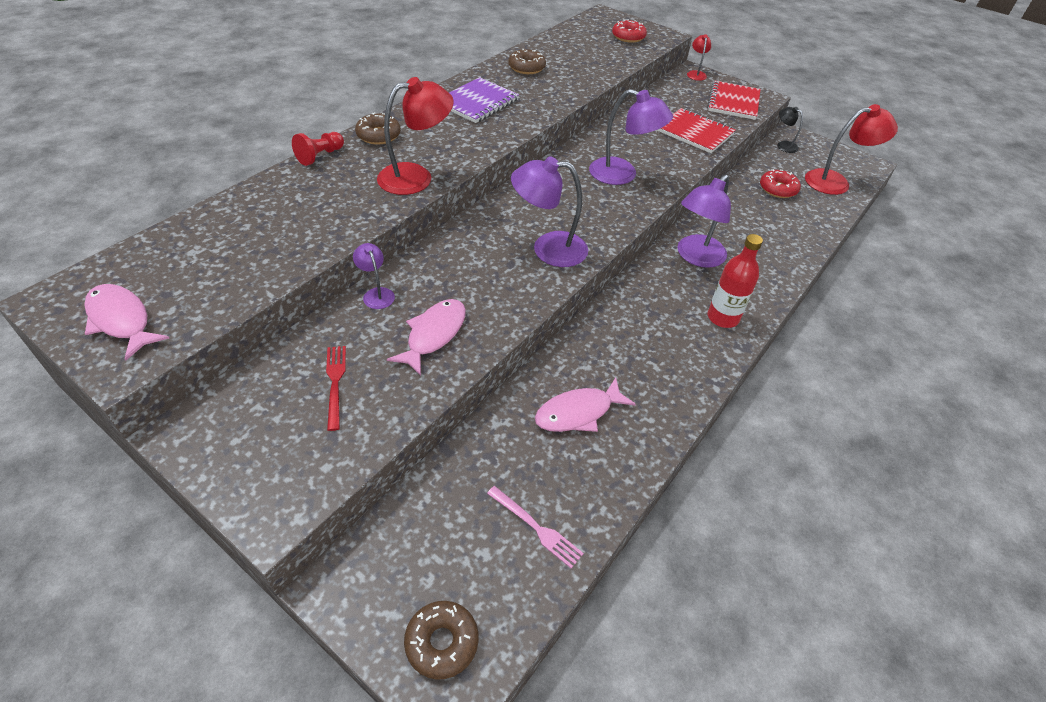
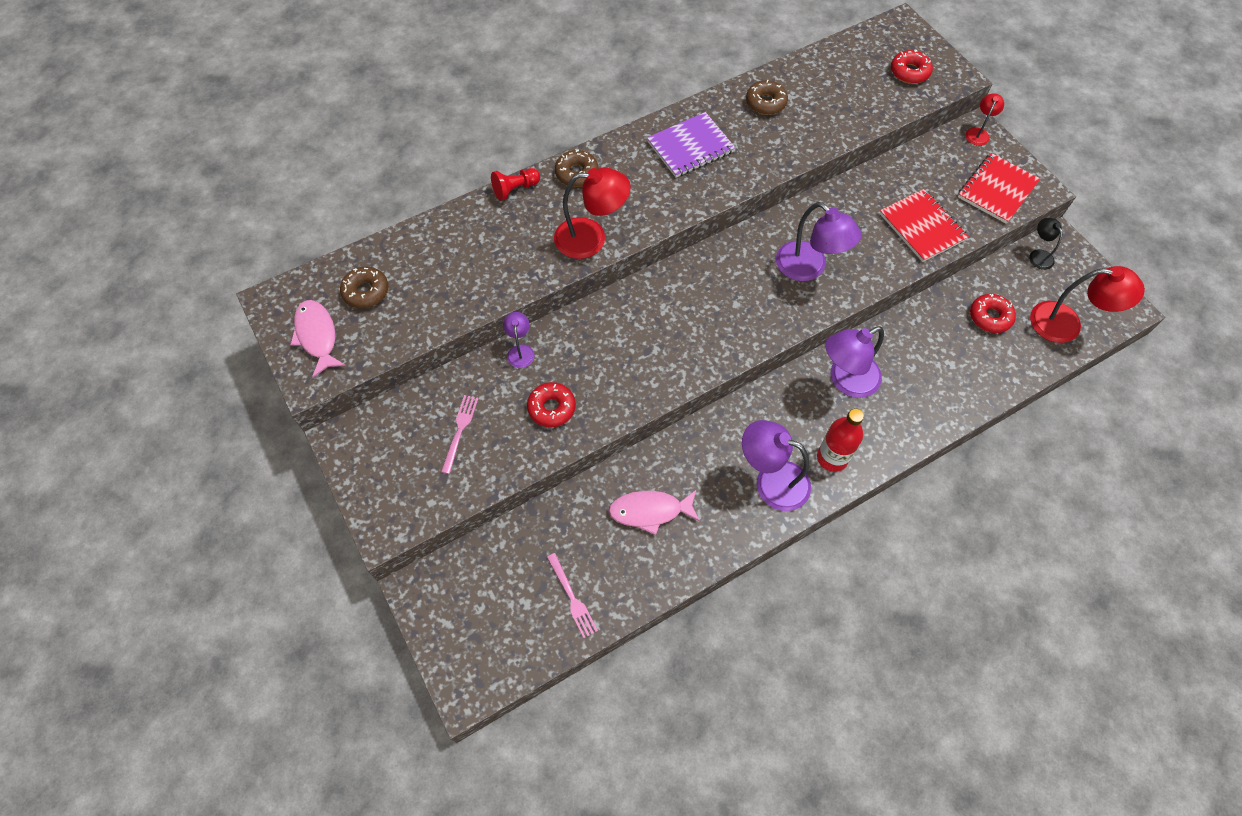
camera: 25 degrees right, 15 degrees up
(335, 382) = (460, 430): red fork -> pink fork
(434, 335) = (551, 408): pink fish -> red donut
(442, 642) = (472, 655): brown donut -> brown donut (366, 291)
(548, 249) = (689, 343): purple lamp -> purple lamp (771, 481)

